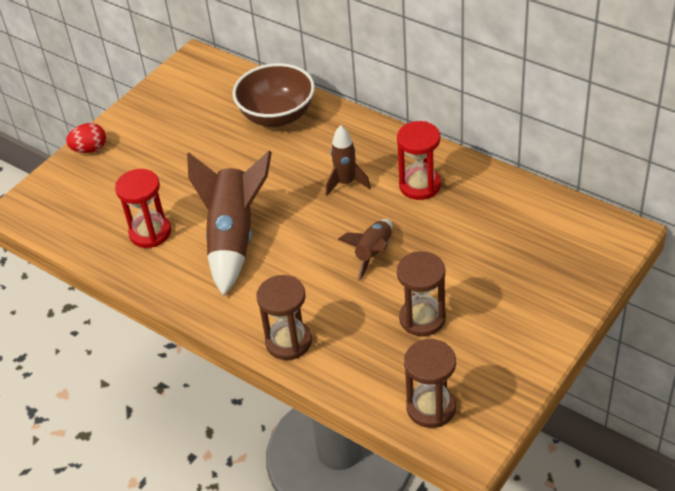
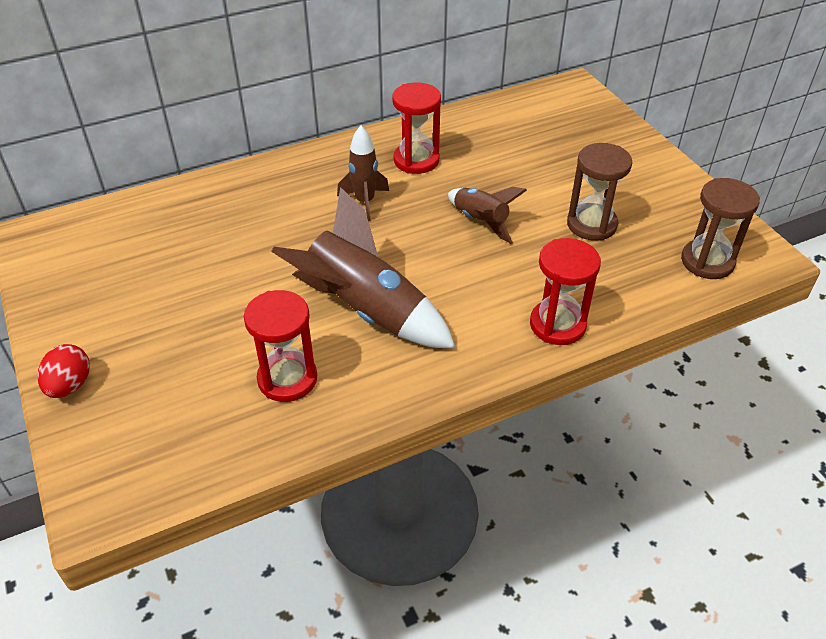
camera: 65 degrees left, 0 degrees up
(277, 116) = (210, 209): brown bowl -> none
(288, 342) = (557, 325): brown hourglass -> red hourglass

